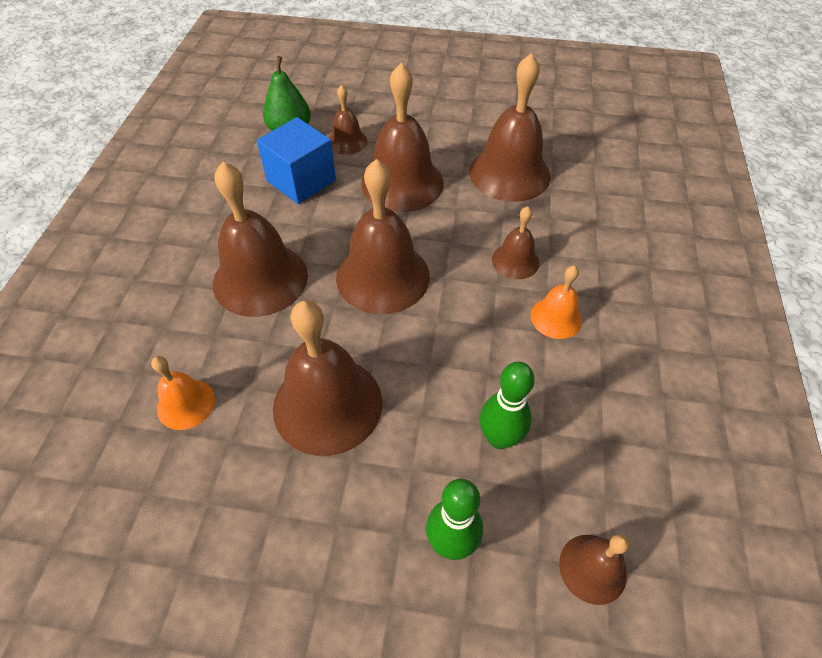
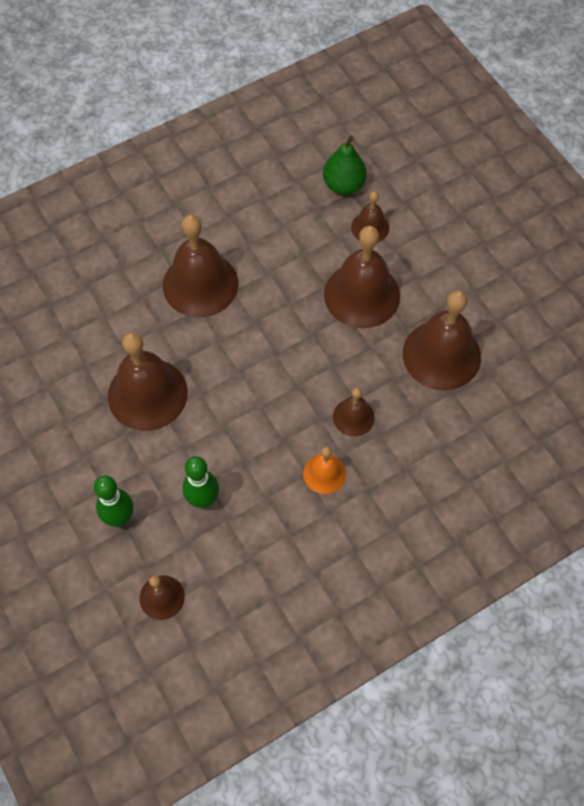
camera: 50 degrees right, 10 degrees up
(186, 404) = (87, 325): orange bell -> none
(301, 180) = (303, 233): blue cube -> none
(383, 276) = (265, 349): brown bell -> none

